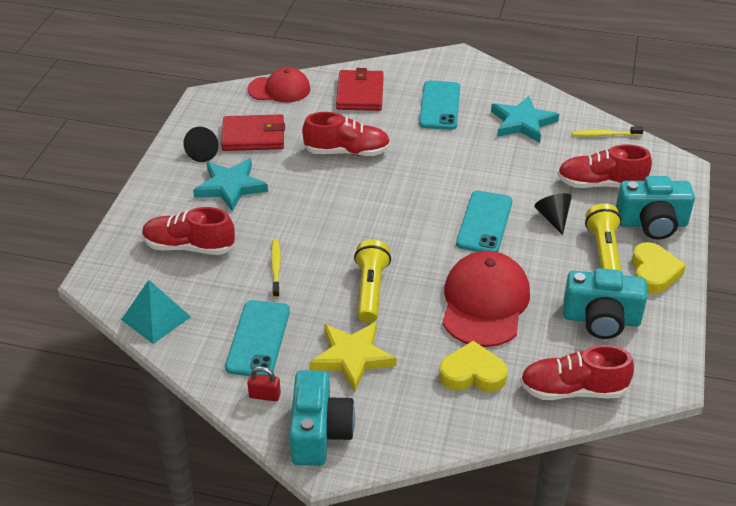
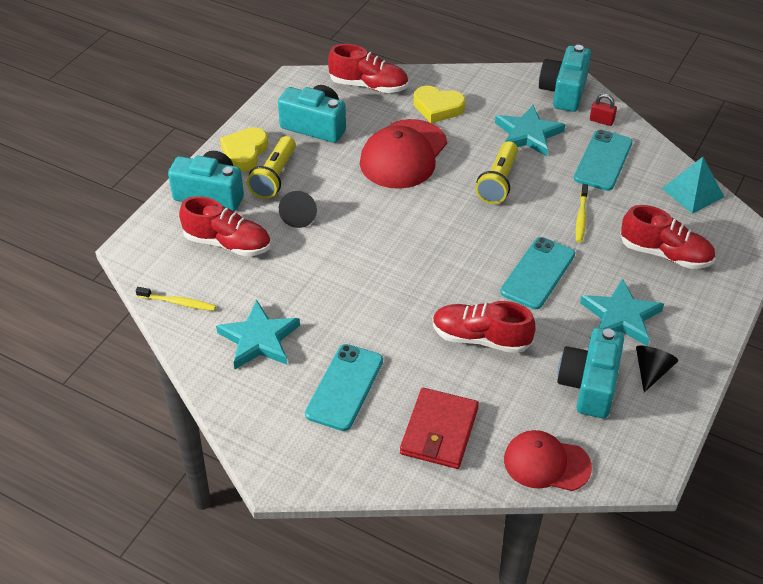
camera: 165 degrees left, 5 degrees up
(253, 136) = (589, 385): red wallet -> turquoise camera
(352, 357) = (528, 134): yellow star -> turquoise star
(484, 223) = (367, 225): turquoise phone -> turquoise phone (538, 273)

